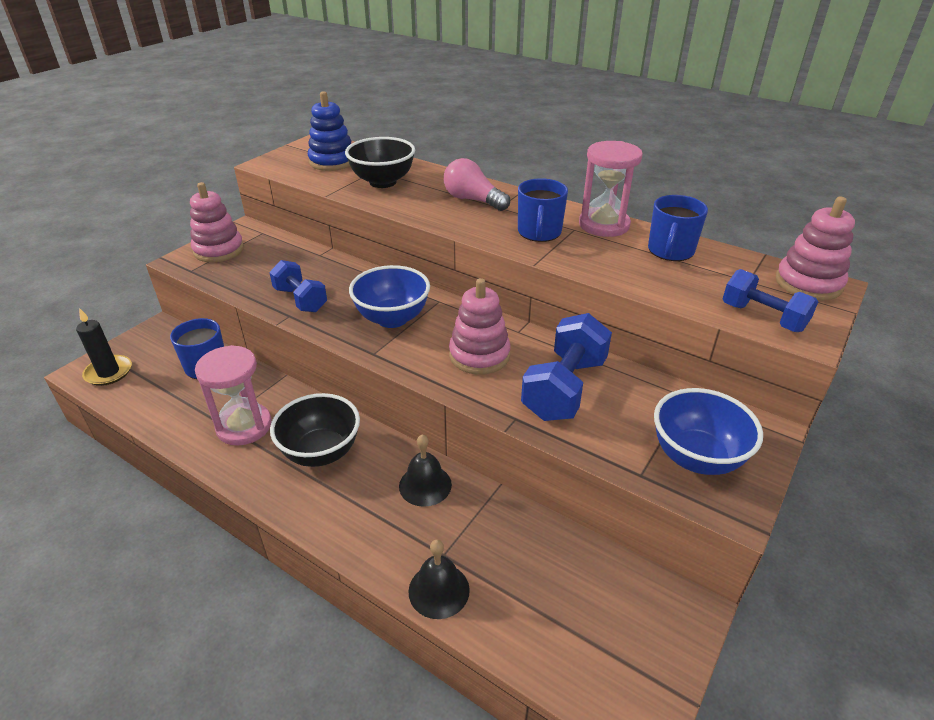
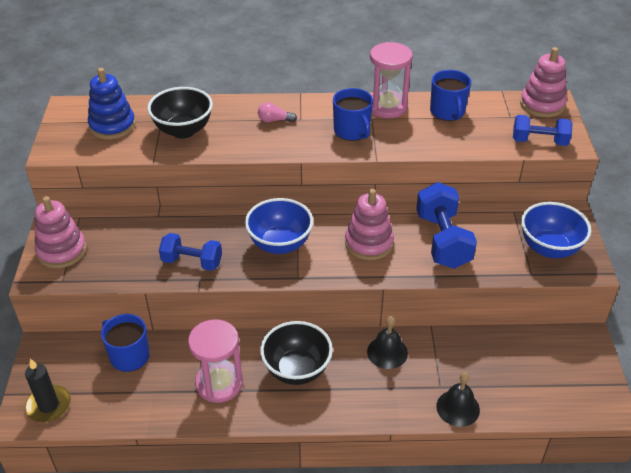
camera: 35 degrees left, 5 degrees up
(473, 200) = (274, 120): pink light bulb -> pink light bulb, size x0.59

